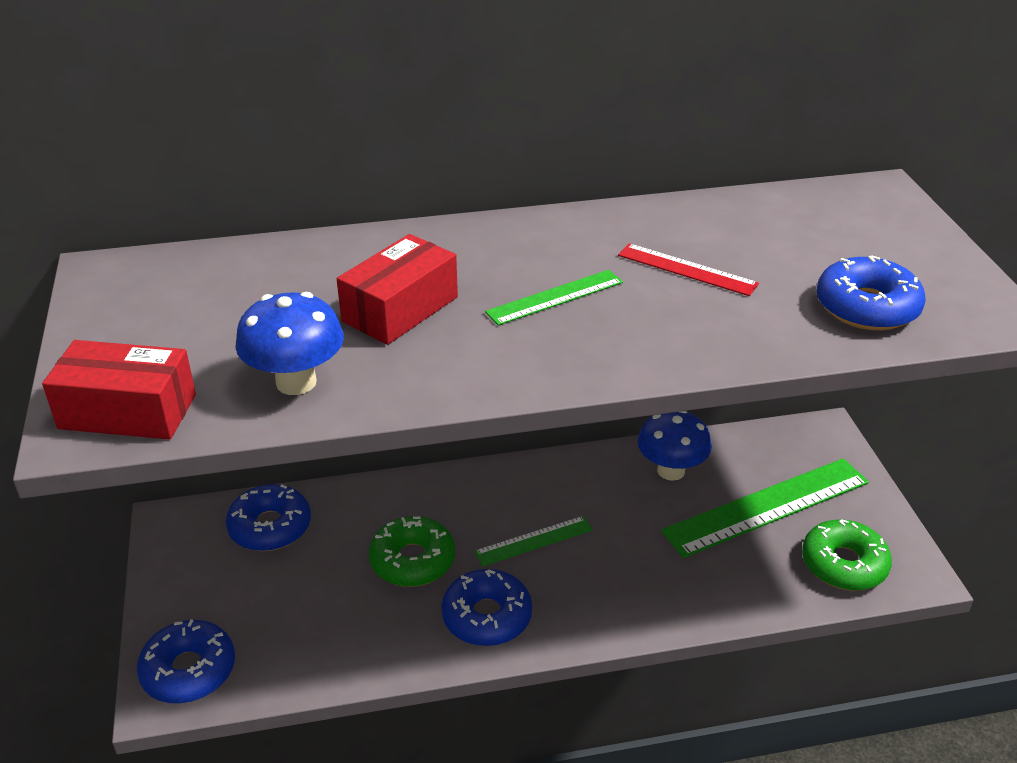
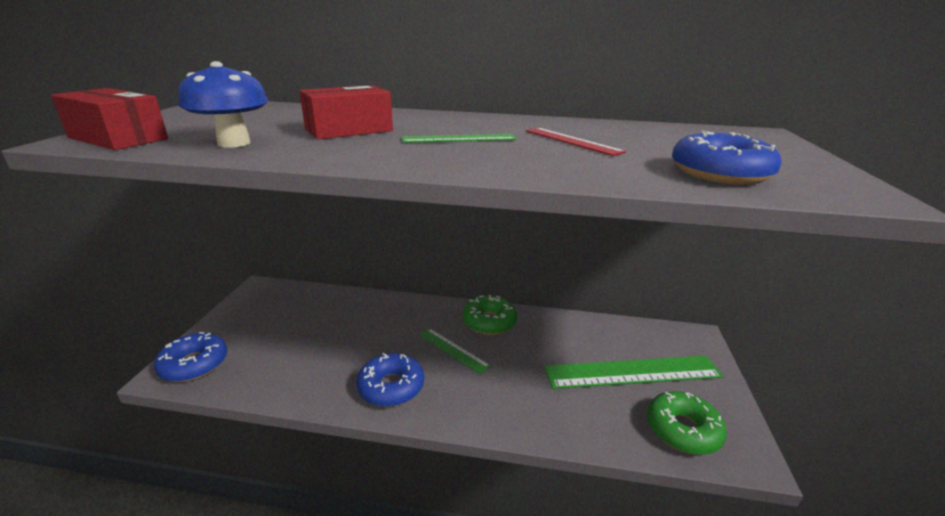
camera: 20 degrees right, 10 degrees down
(270, 527) = (306, 303): blue donut -> none
(412, 560) = (370, 341): green donut -> green donut (489, 322)
(533, 541) = (453, 350): green ruler -> green ruler turned 45 degrees clockwise
(671, 470) = (570, 333): blue mushroom -> none

